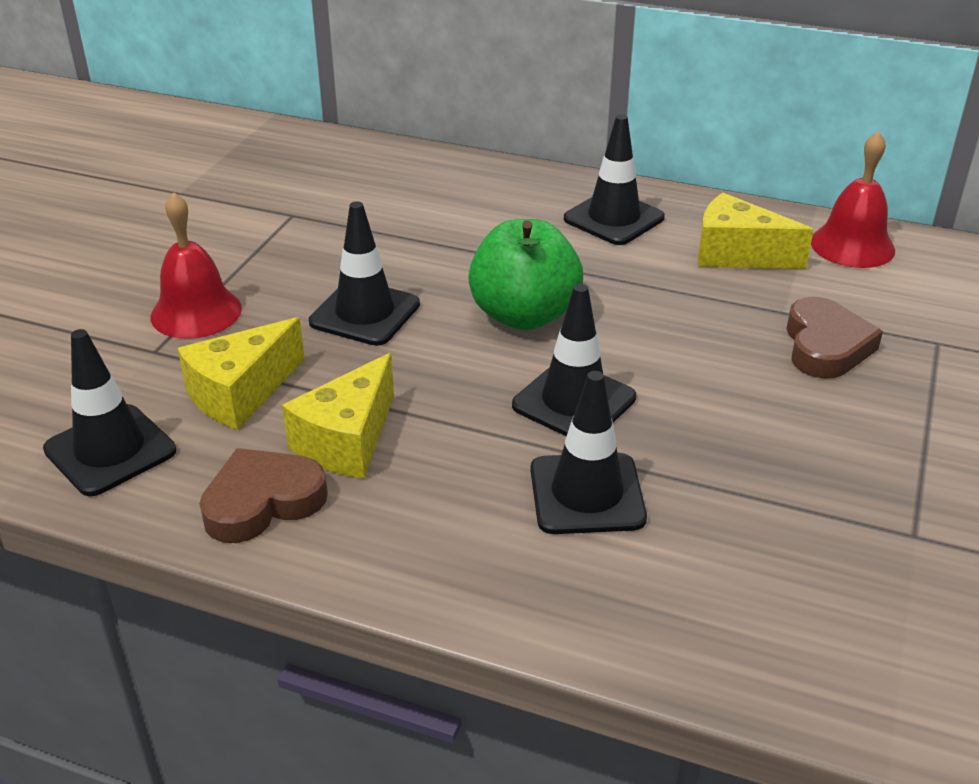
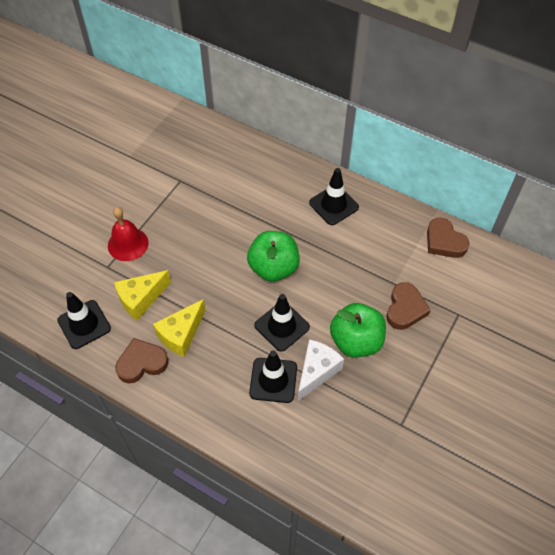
camera: 10 degrees right, 20 degrees up
(365, 313) = (202, 256): black traffic cone -> none
(681, 467) = (316, 372): none -> white cheese
(737, 254) = (385, 240): yellow cheese -> none
(746, 407) = (356, 341): none -> green apple
(852, 245) = (444, 241): red bell -> brown heart

